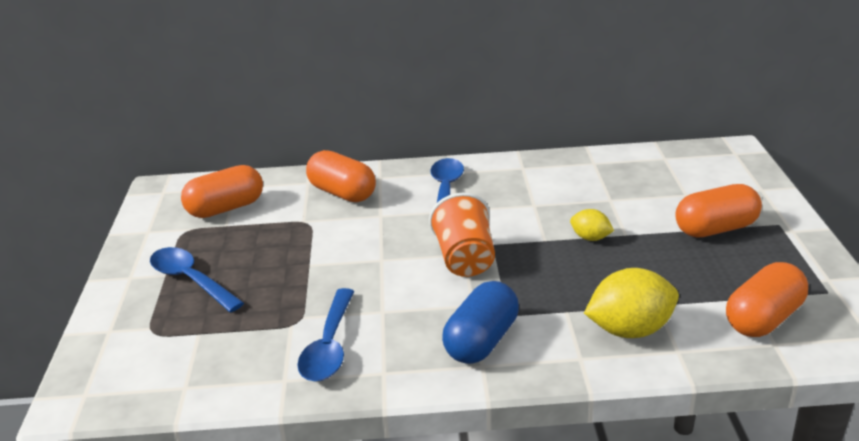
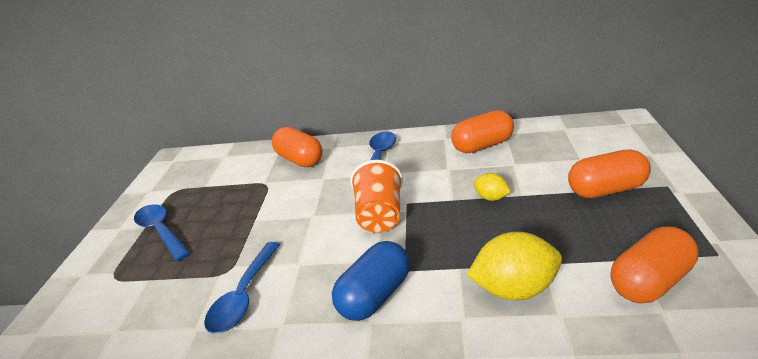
camera: 10 degrees right, 0 degrees up
(226, 208) = (211, 172): orange capsule -> orange capsule (482, 146)

